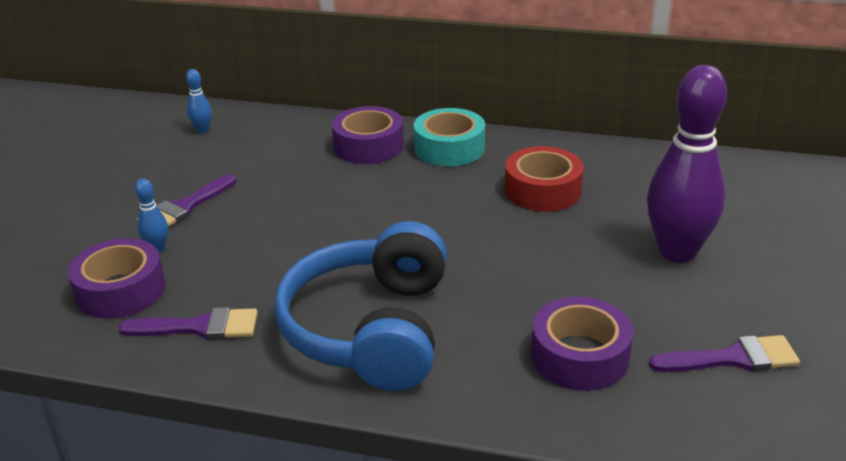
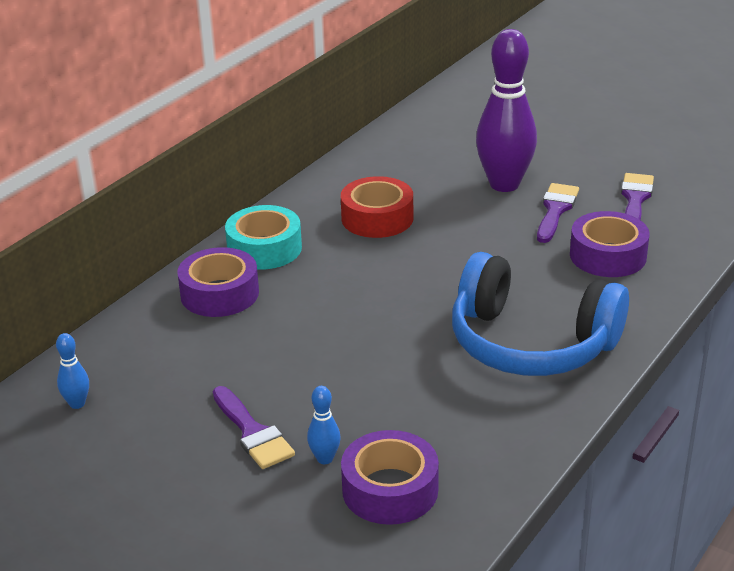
camera: 70 degrees left, 0 degrees up
(200, 327) = (481, 440): purple brush -> purple brush (555, 210)

